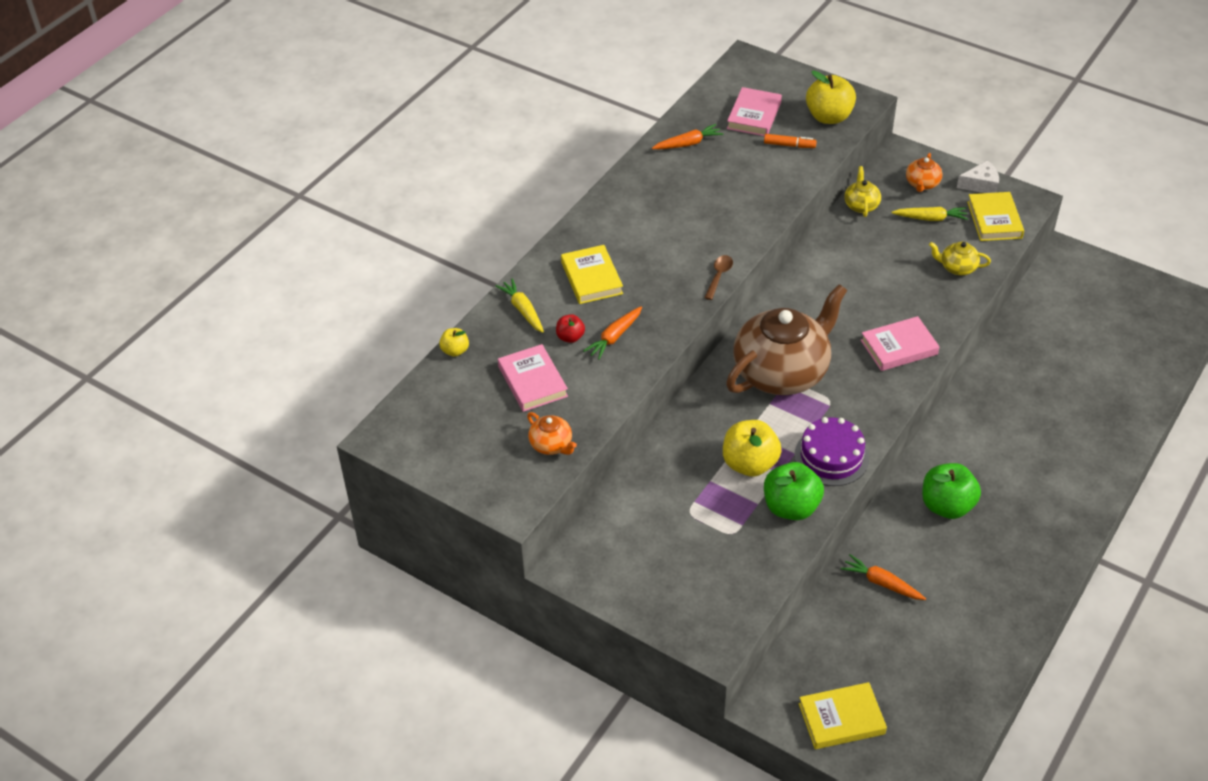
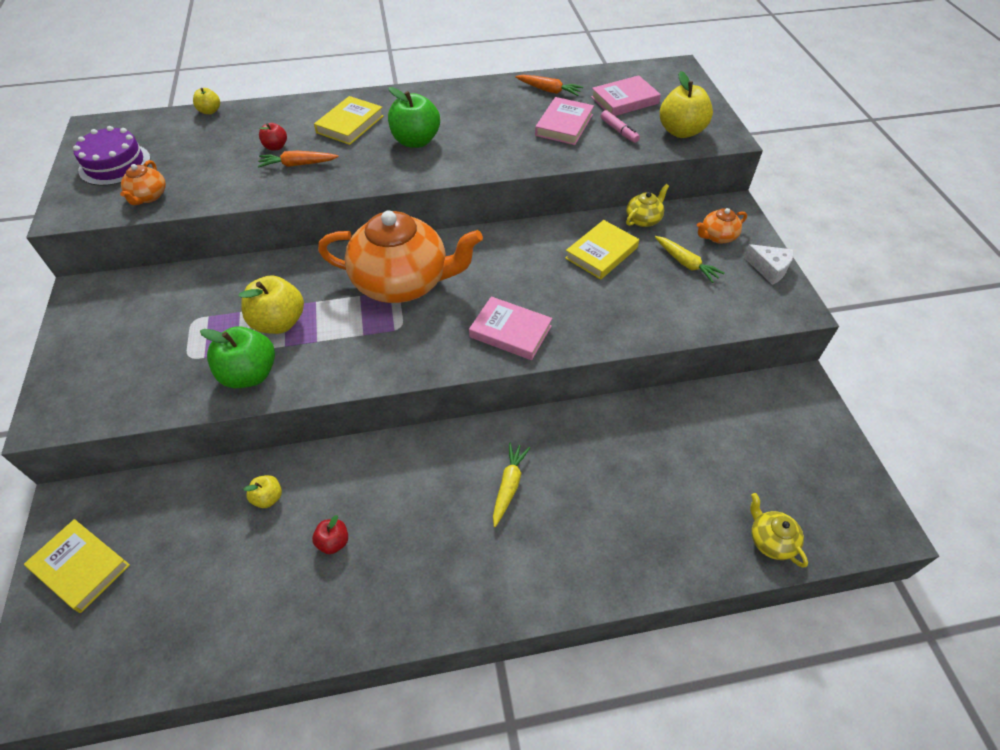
camera: 45 degrees right, 5 degrees up
(523, 310) = (282, 115): yellow carrot -> yellow carrot (509, 486)
(532, 381) = (210, 155): pink book -> pink book (564, 125)
(719, 276) = (425, 175): brown spoon -> none
(782, 372) = (402, 282): brown teapot -> orange teapot
(789, 145) = (619, 131): orange marker -> pink marker
(831, 457) = (333, 365): purple cake -> purple cake (115, 164)
(882, 583) = (268, 498): orange carrot -> yellow apple
(946, 506) = (402, 488): green apple -> green apple (416, 141)
(957, 268) = (651, 312): yellow teapot -> yellow teapot (770, 540)
(957, 567) = (333, 542): none -> red apple
(994, 220) = (741, 301): yellow book -> yellow book (601, 253)

